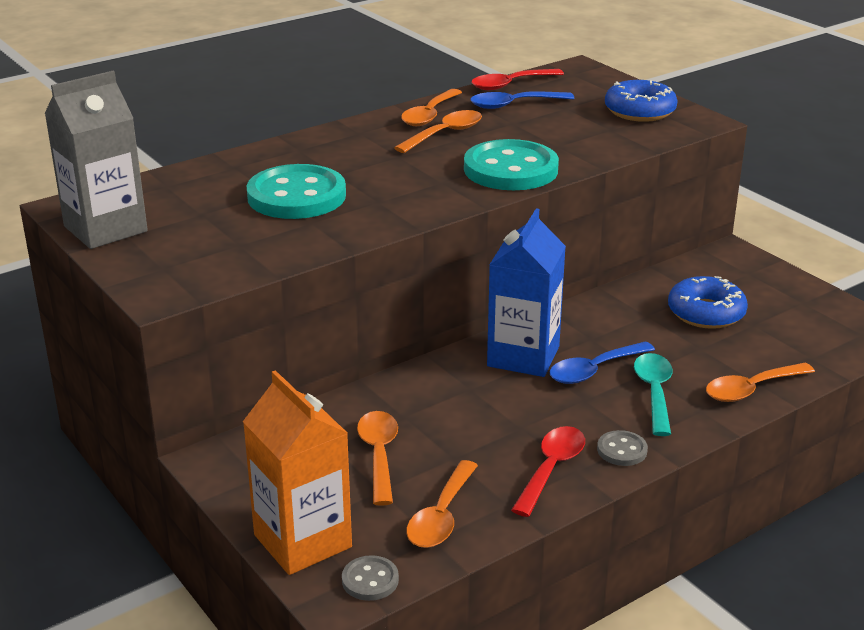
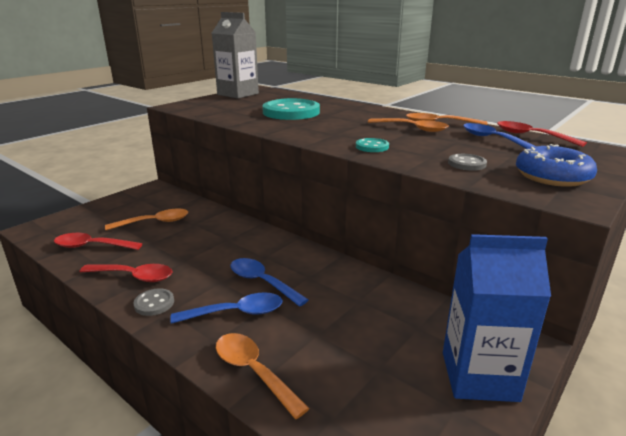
camera: 75 degrees right, 5 degrees down
(302, 541) = (82, 215): orange carton -> none
(370, 580) = (42, 234): grey button -> grey button (466, 164)
(441, 516) = (92, 246): orange spoon -> red spoon
(510, 169) = (372, 147): turquoise button -> turquoise button, size x0.45
(523, 356) = (271, 252): blue carton -> blue carton (479, 376)
(654, 392) = (236, 313): turquoise spoon -> blue spoon
(706, 313) = (383, 334): blue donut -> none

